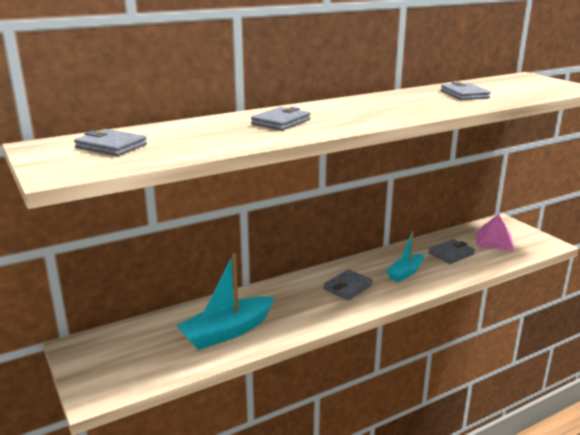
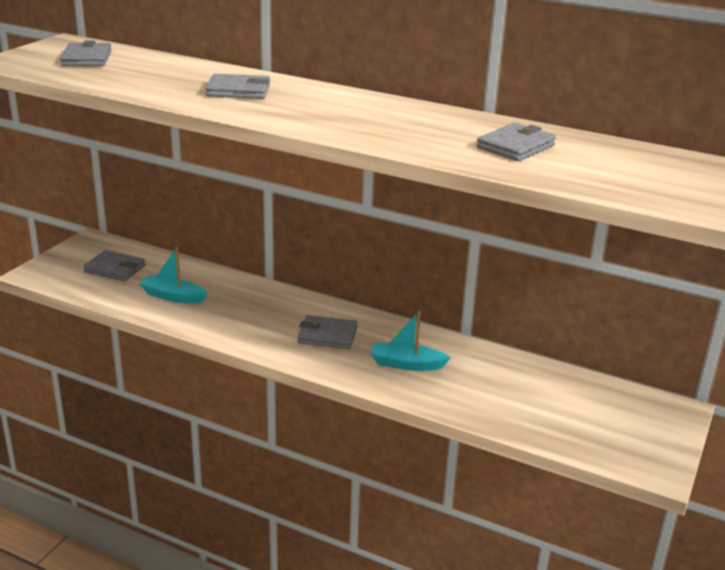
camera: 55 degrees right, 5 degrees up
(227, 332) = (173, 296): turquoise boat -> turquoise boat, size x0.62
(451, 254) = (503, 386): grey wallet -> grey wallet (115, 269)
(494, 240) = (596, 414): pink pyramid -> none

